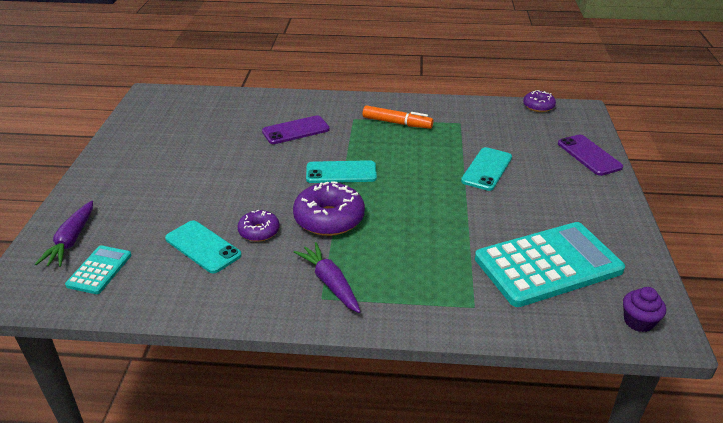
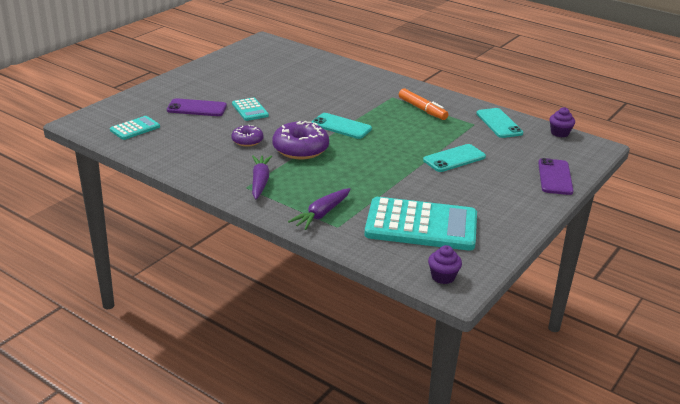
camera: 30 degrees right, 5 degrees down
(71, 240) = (134, 109): purple carrot -> purple carrot (321, 214)
(203, 247) = (204, 137): turquoise phone -> turquoise phone (499, 123)
(221, 188) = (250, 110): none -> turquoise calculator
(296, 130) = (339, 92): purple phone -> purple phone (197, 108)
(538, 106) = (559, 133): purple donut -> purple cupcake

